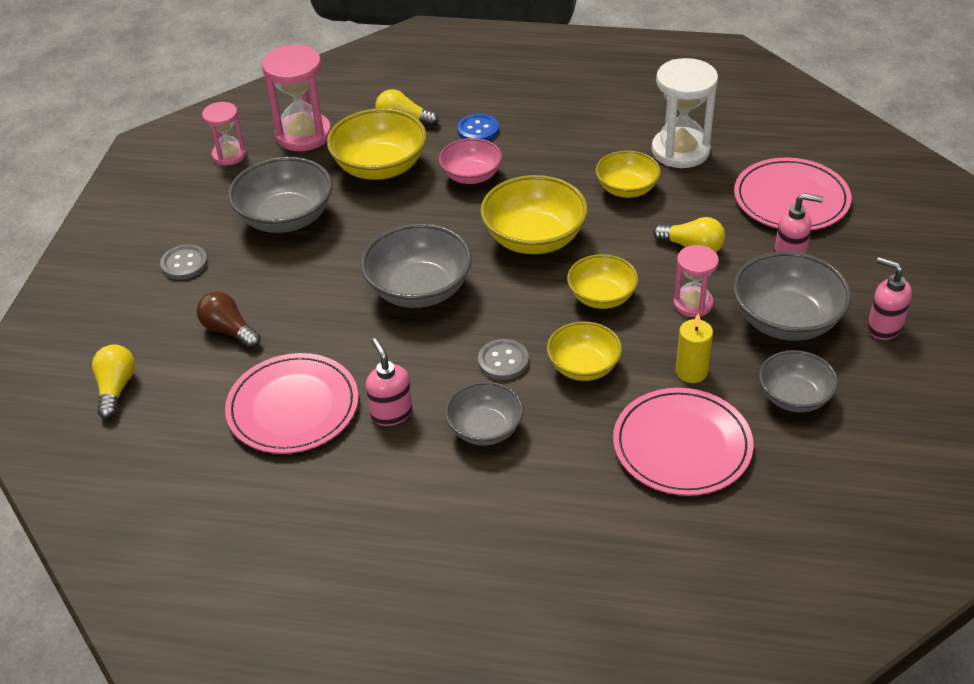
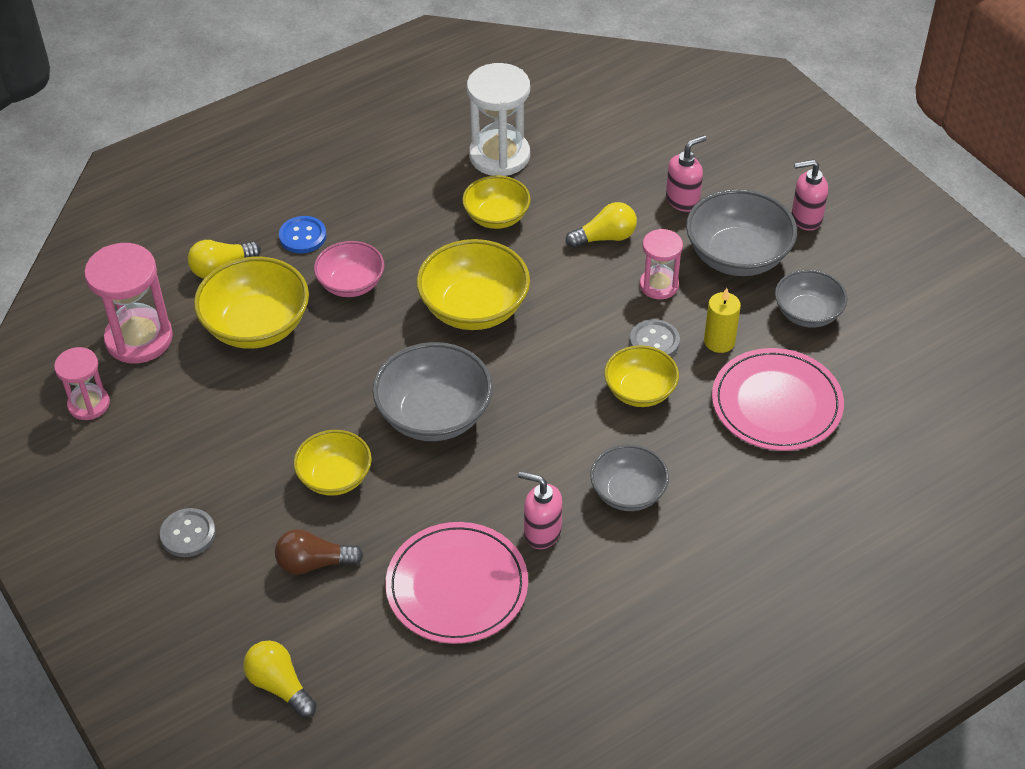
camera: 45 degrees left, 5 degrees up
(286, 218) = (230, 429): grey bowl -> none
(503, 361) = (575, 428): grey button -> grey button (654, 341)
(602, 297) = (586, 324): yellow bowl -> yellow bowl (335, 477)
(791, 199) = (631, 149): pink plate -> none

